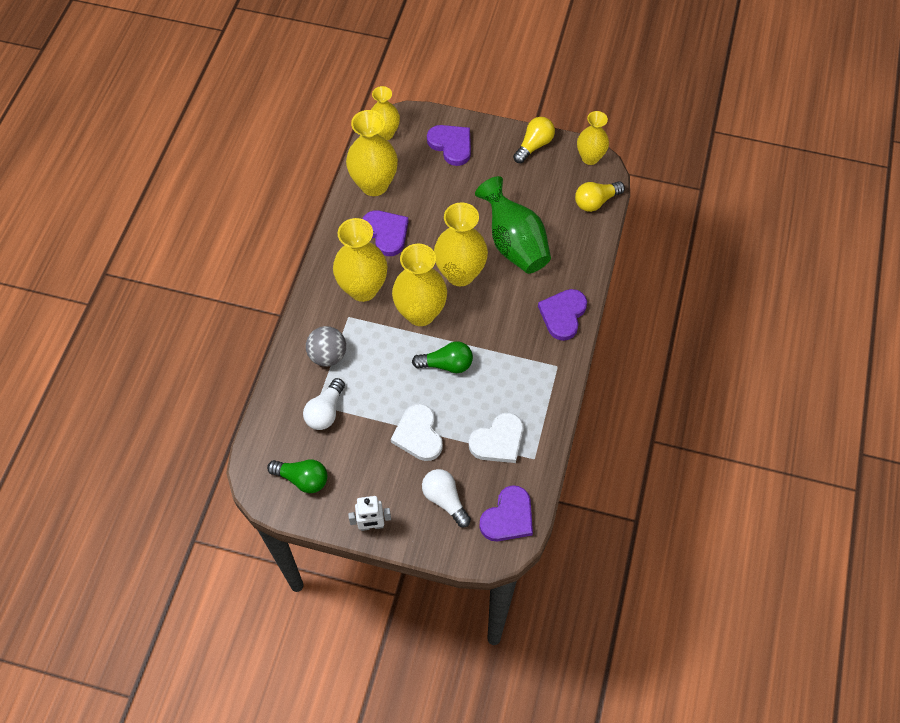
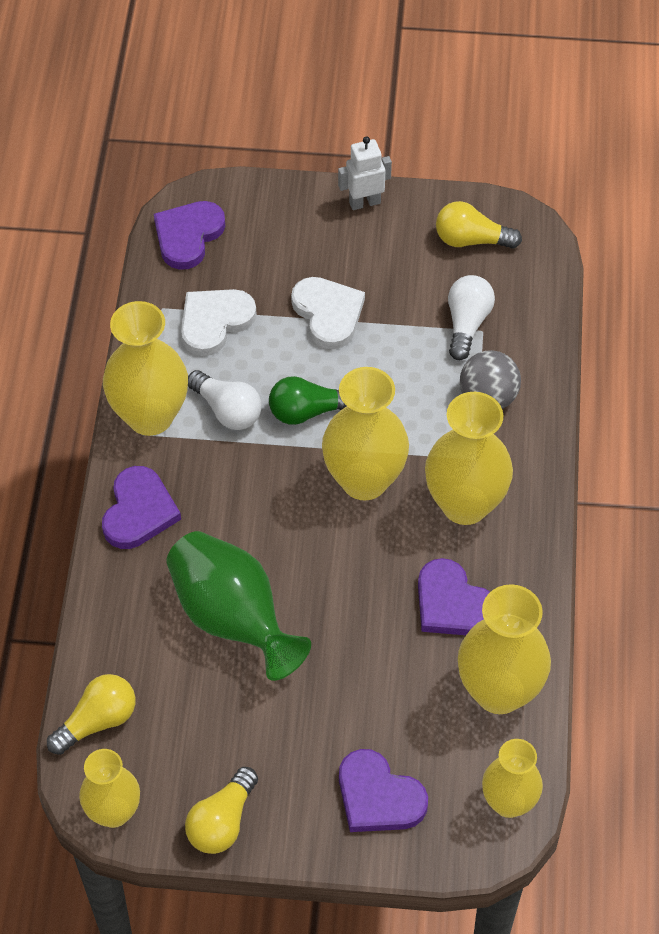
camera: 170 degrees right, 5 degrees down
(302, 479) = (471, 240): green light bulb -> yellow light bulb
(445, 500) = (275, 243): white light bulb -> white light bulb (227, 410)
(460, 274) = (314, 552): yellow vase -> yellow vase (150, 416)

